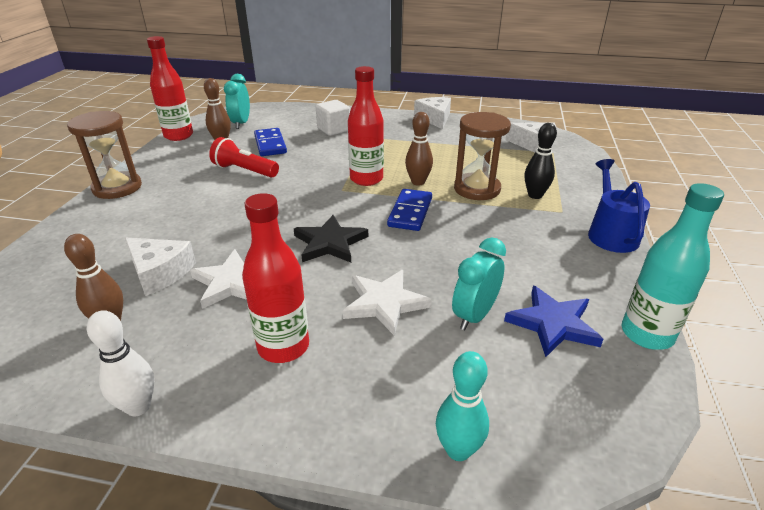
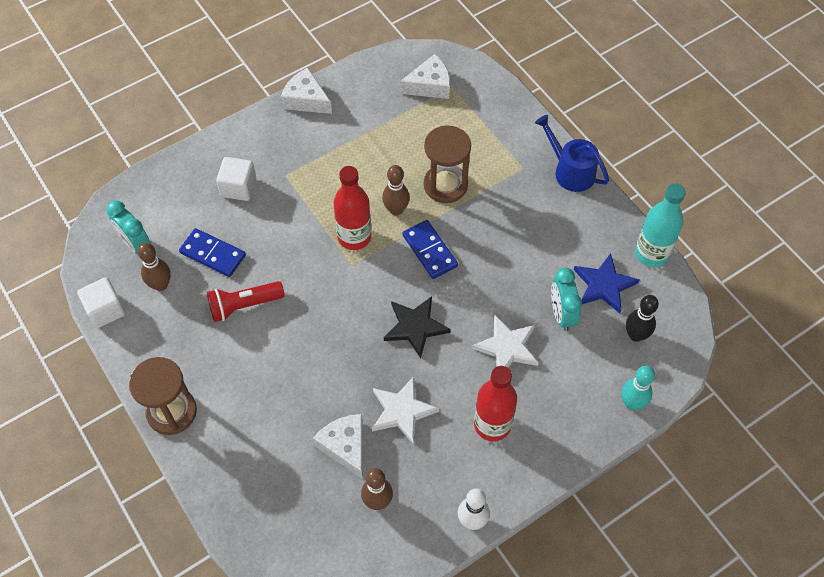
camera: 45 degrees left, 25 degrees up
(160, 272) = (345, 446): white cheese -> white cheese turned 105 degrees counterclockwise
(178, 136) = (105, 310): red bottle -> white cube
(535, 195) = (490, 161): black bowling pin -> black bowling pin (636, 335)

